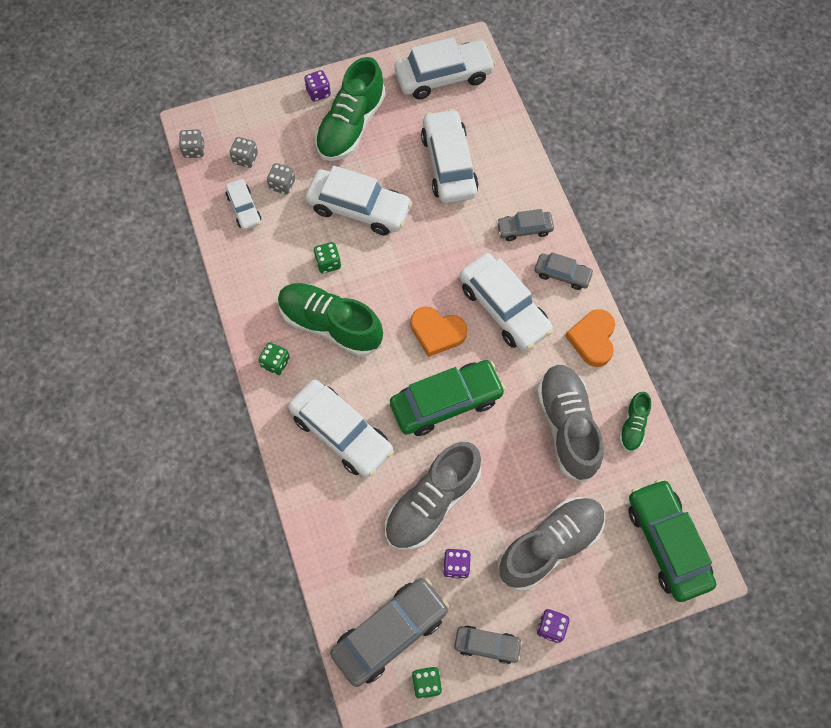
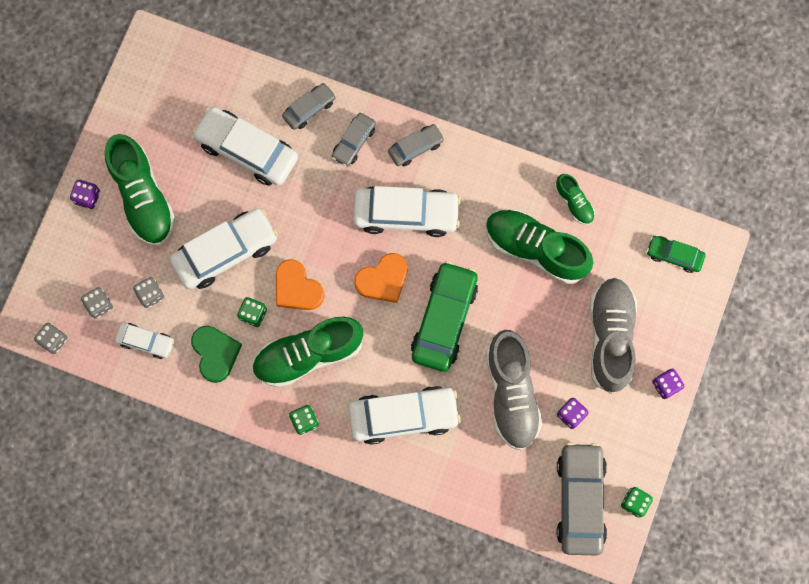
camera: 50 degrees left, 10 degrees up
(275, 261) = (215, 353): none -> green heart
(444, 76) = (162, 86): white car -> none
(487, 645) = (642, 439): grey car -> grey car (309, 109)
(567, 426) = (535, 249): grey shoe -> green shoe
(592, 339) = (485, 172): orange heart -> orange heart (297, 288)
(667, 543) = (674, 255): green car -> green car, size x0.54

